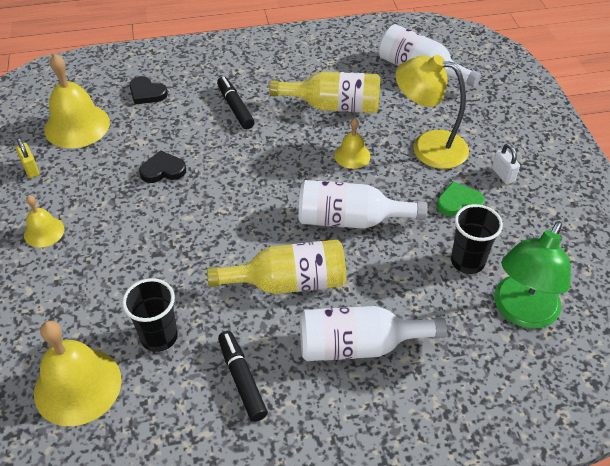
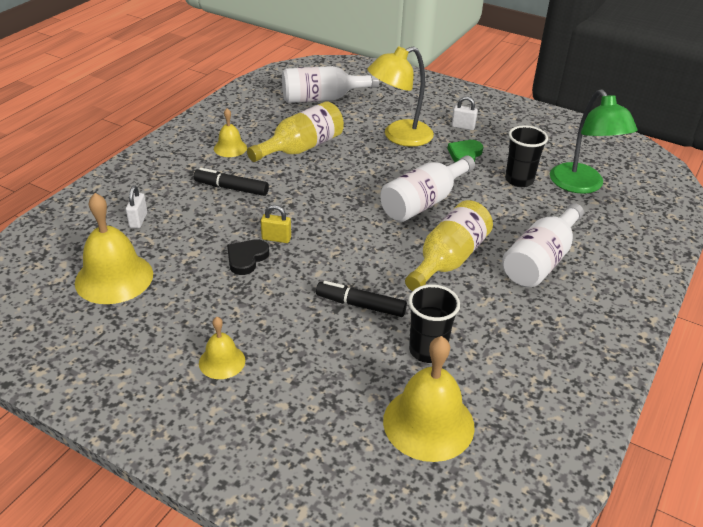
camera: 50 degrees left, 10 degrees down
(31, 169) = (126, 332): yellow padlock -> yellow padlock (276, 238)
(147, 93) = (138, 220): black heart -> white padlock
(242, 379) = (515, 329): black marker -> black marker (360, 305)
(352, 155) = (363, 168): yellow bell -> yellow bell (230, 148)

